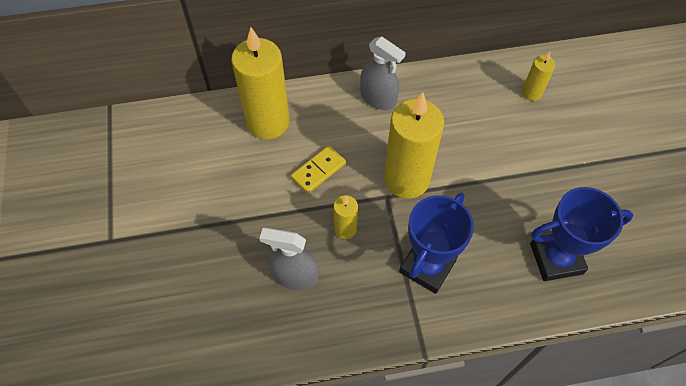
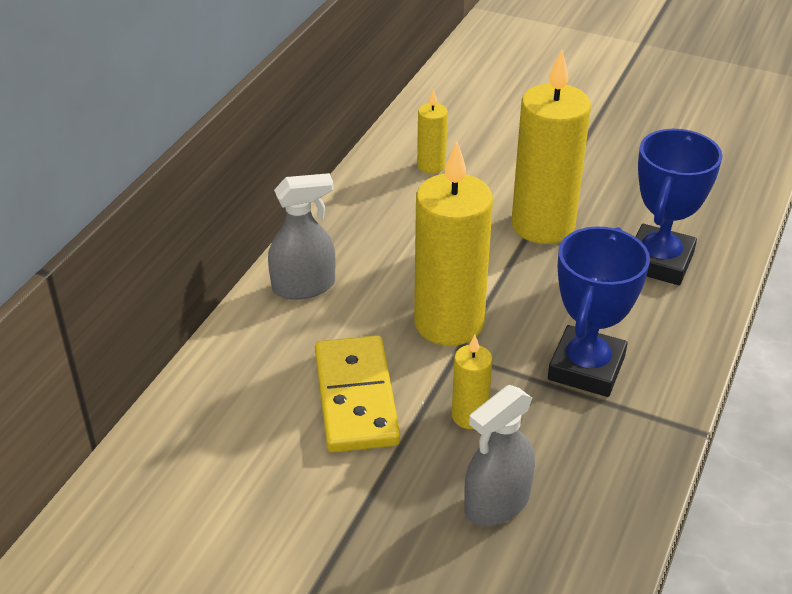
camera: 55 degrees left, 20 degrees down
(268, 122) = (223, 410): yellow candle -> yellow candle (542, 225)
(318, 170) = (355, 398): yellow domino -> yellow domino, size x1.62
(427, 266) = (586, 368): blue trophy -> blue trophy turned 45 degrees clockwise

